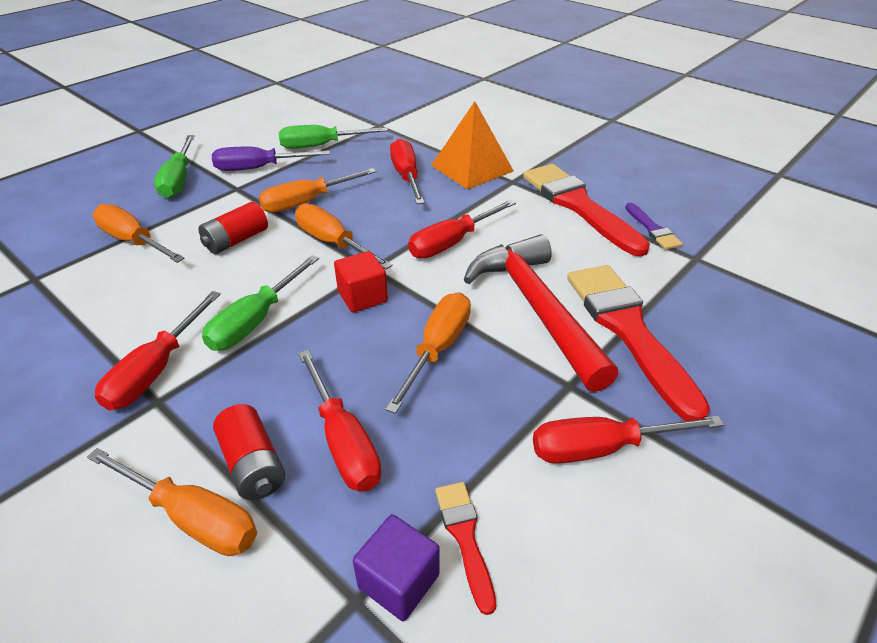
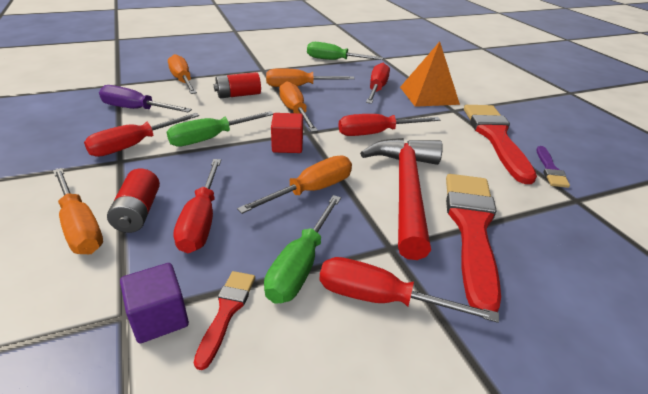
camera: 25 degrees right, 5 degrees down
(179, 180) = (234, 58): green screwdriver -> green screwdriver (301, 265)
(259, 168) = (285, 63): purple screwdriver -> purple screwdriver (136, 109)

